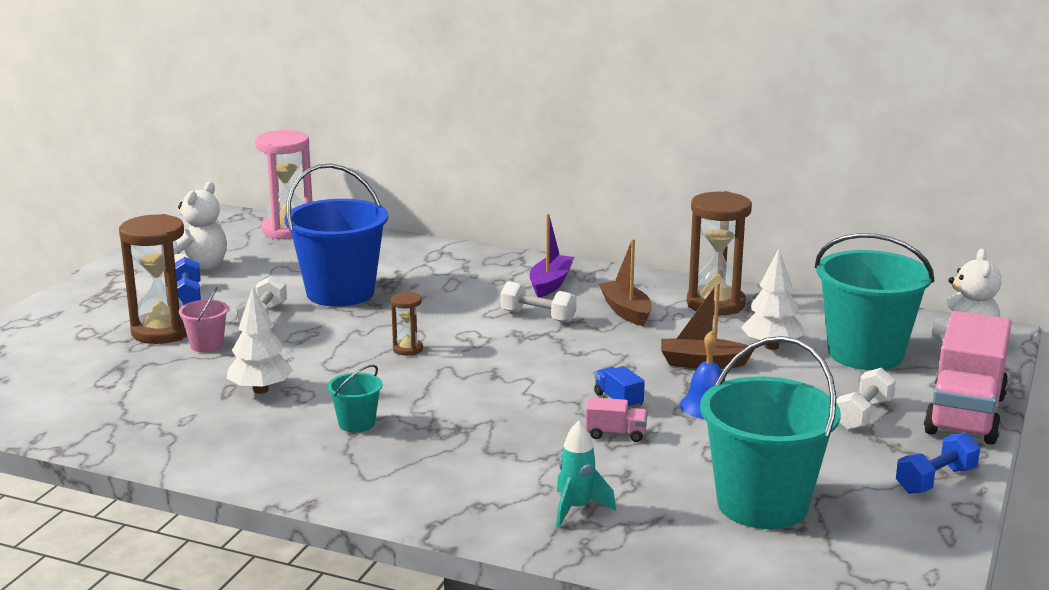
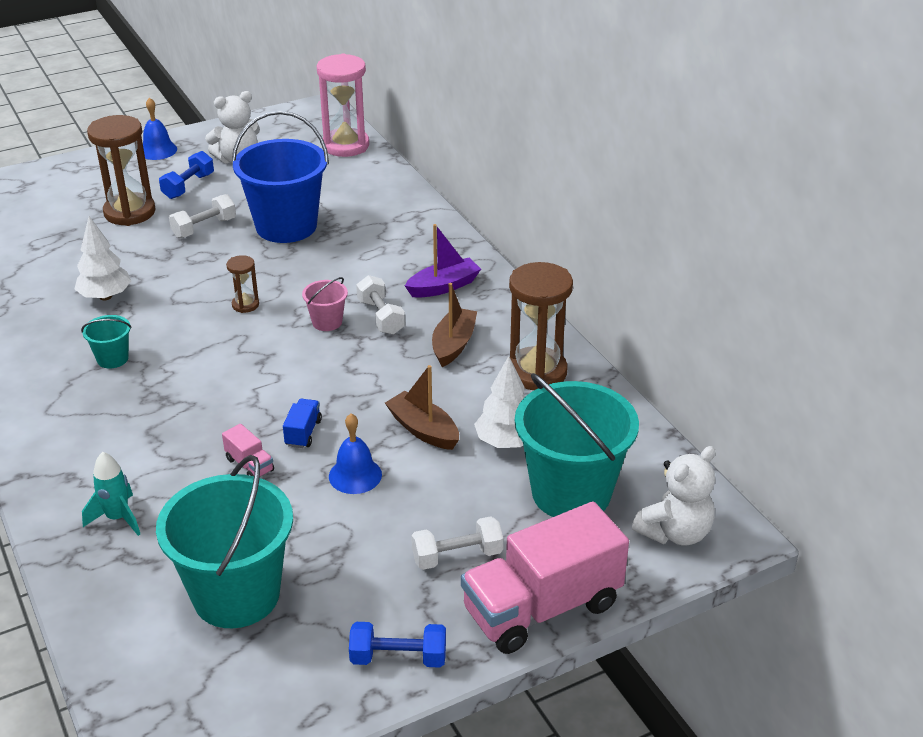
camera: 40 degrees right, 15 degrees up
(100, 285) = (158, 150): none -> blue bell
(207, 345) = (135, 238): pink bucket -> pink bucket (327, 322)

